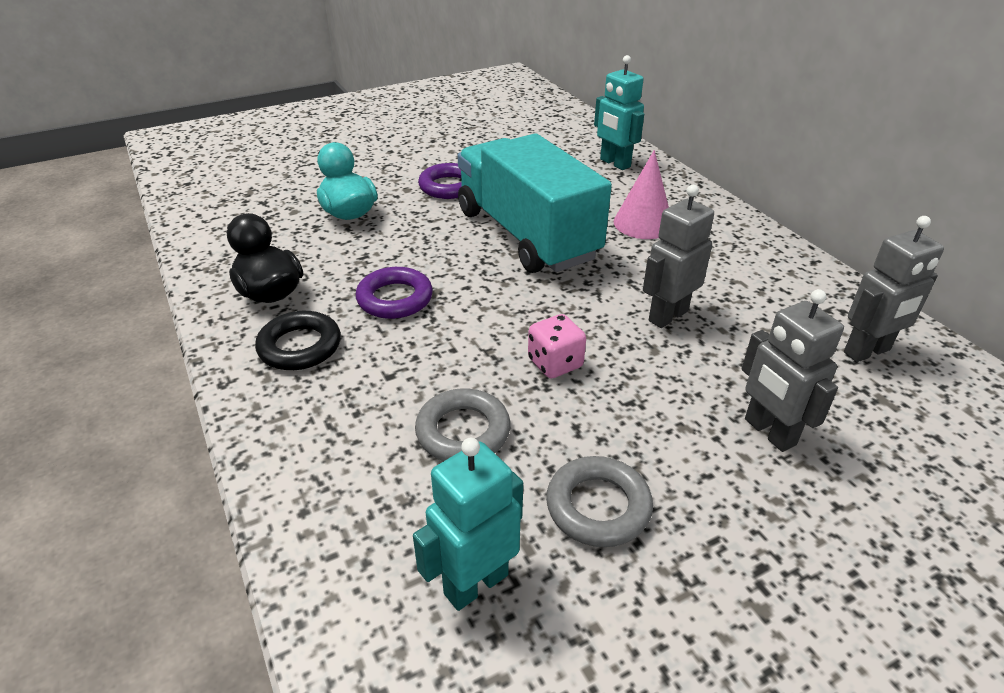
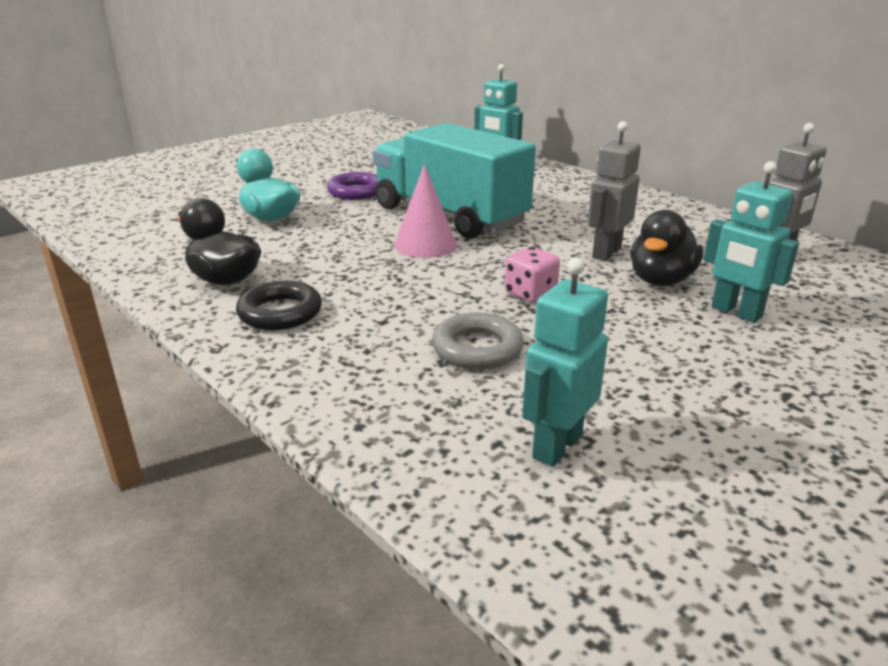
camera: 15 degrees left, 10 degrees down
(395, 298) = (354, 269): purple ring -> none
(598, 506) = (629, 378): grey ring -> none
(643, 223) = (546, 199): pink cone -> pink cone (425, 244)
(708, 368) = (661, 280): none -> black duck
(769, 432) = (736, 312): grey robot -> turquoise robot

